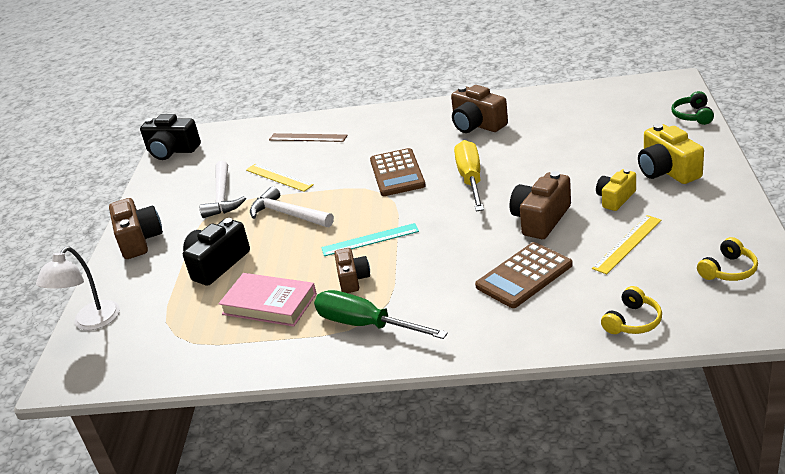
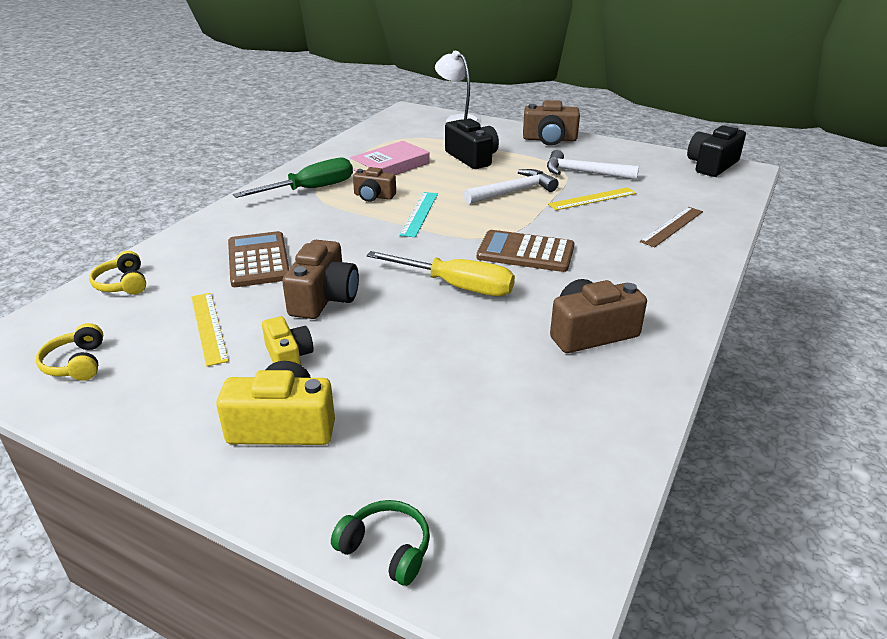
camera: 110 degrees right, 0 degrees up
(541, 219) = (324, 298): brown camera -> brown camera turned 45 degrees clockwise

